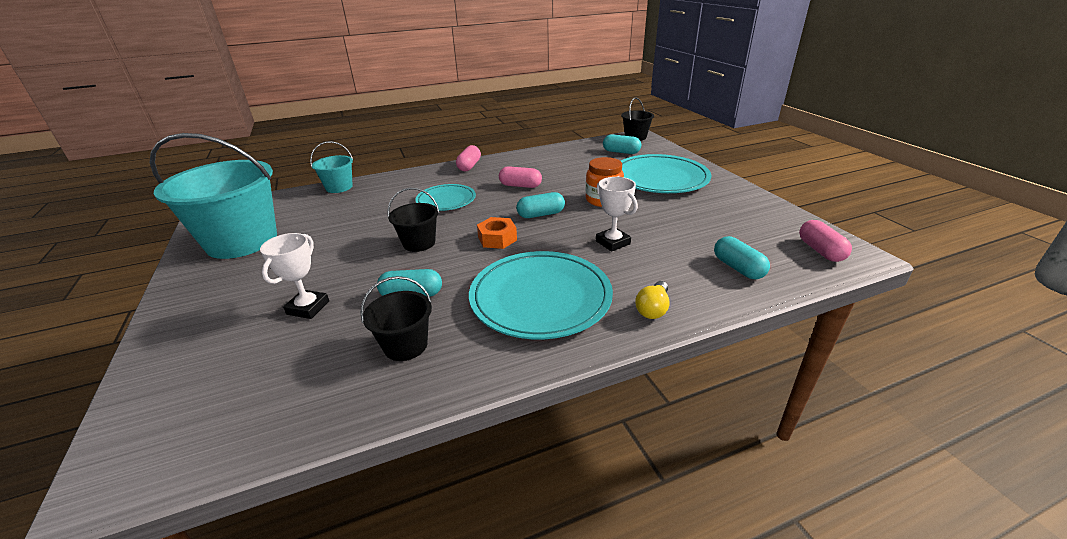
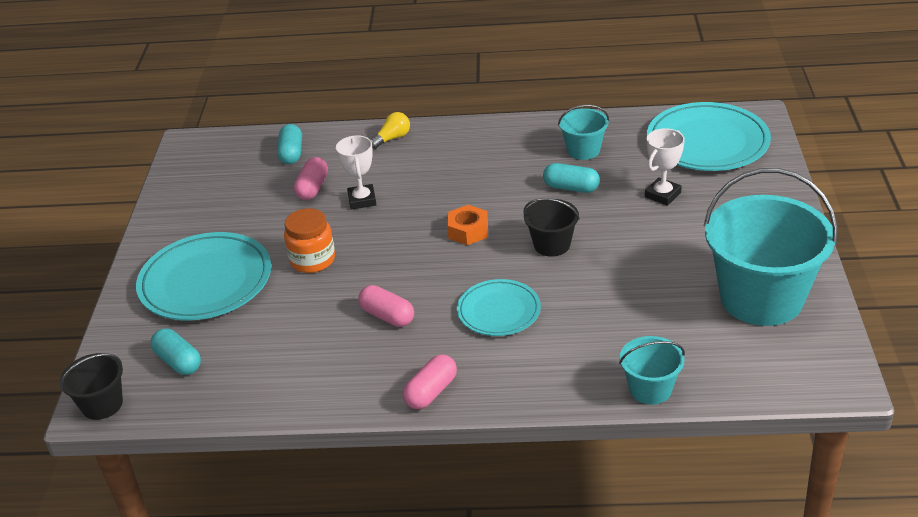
camera: 155 degrees left, 5 degrees up
(405, 345) = (583, 150): black bucket -> turquoise bucket
(540, 298) = (467, 163): turquoise plate -> turquoise plate (707, 142)
(541, 214) = (400, 254): turquoise capsule -> none
(820, 251) = (206, 153): pink capsule -> pink capsule (313, 188)

